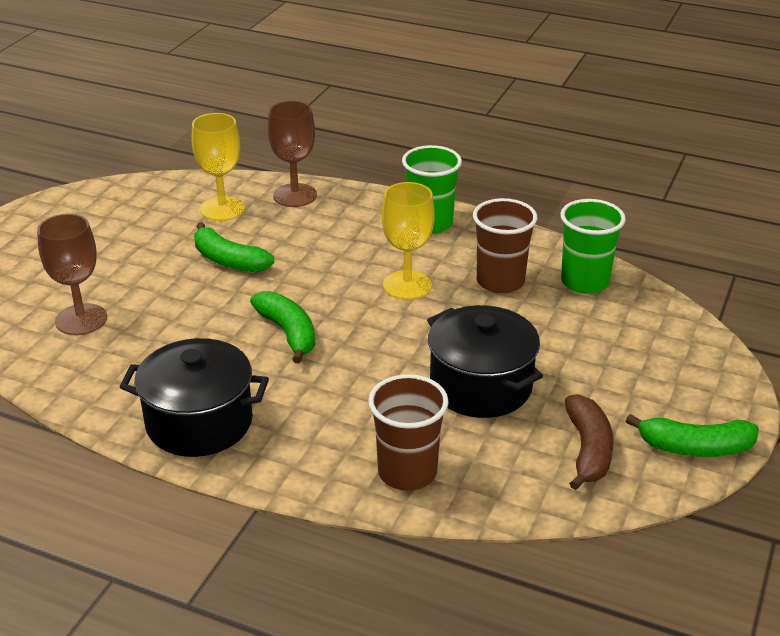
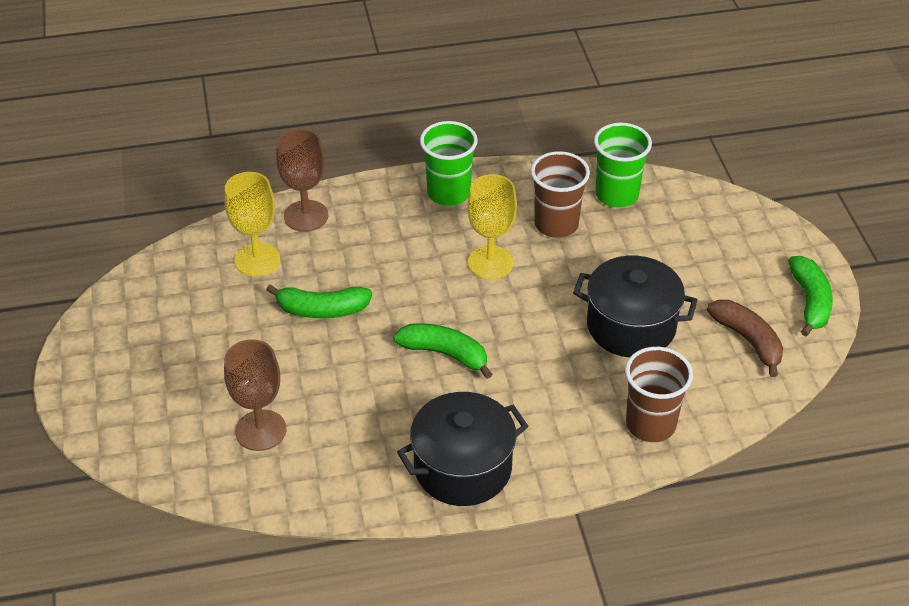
camera: 35 degrees left, 10 degrees up
(694, 448) = (810, 302): green banana -> green banana turned 60 degrees counterclockwise

